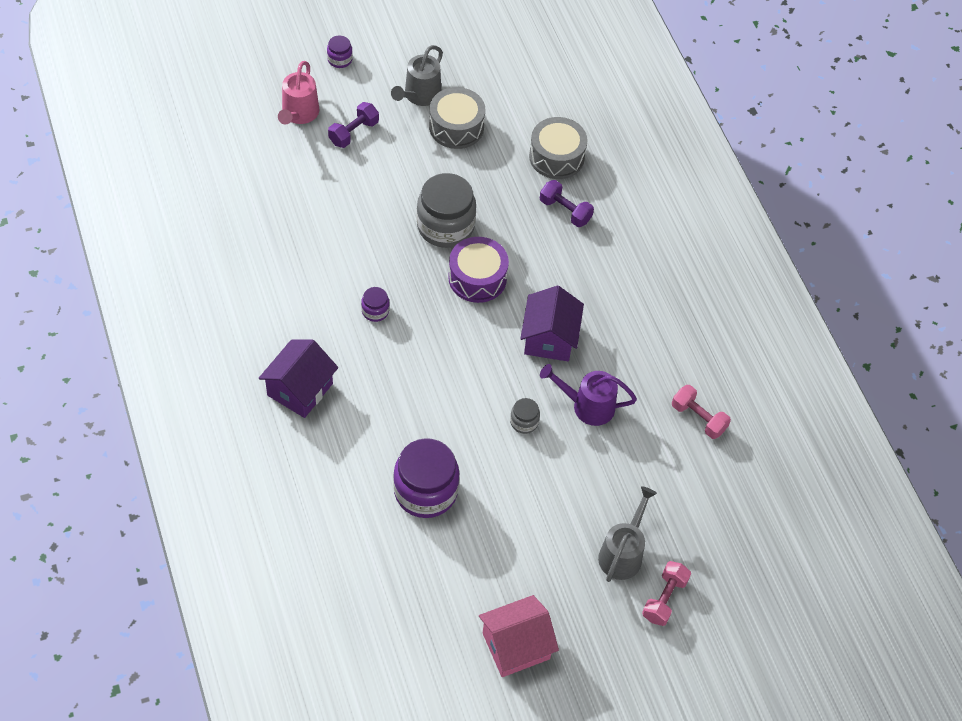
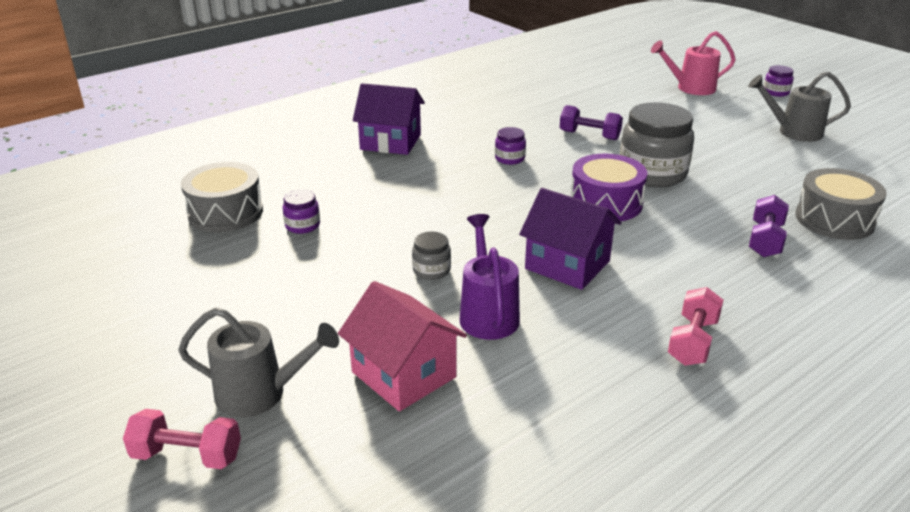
camera: 75 degrees right, 25 degrees down
(353, 132) = (704, 112): purple dumbbell -> purple dumbbell (589, 135)
(425, 491) = (302, 225): purple jar -> purple jar, size x0.46
(456, 127) = (784, 156): grey drum -> grey drum (225, 213)
(516, 646) = (97, 327): pink house -> pink house (404, 374)
(549, 338) = (567, 265): purple house -> purple house turned 45 degrees clockwise
(698, 418) = (539, 427): pink dumbbell -> pink dumbbell (692, 341)

